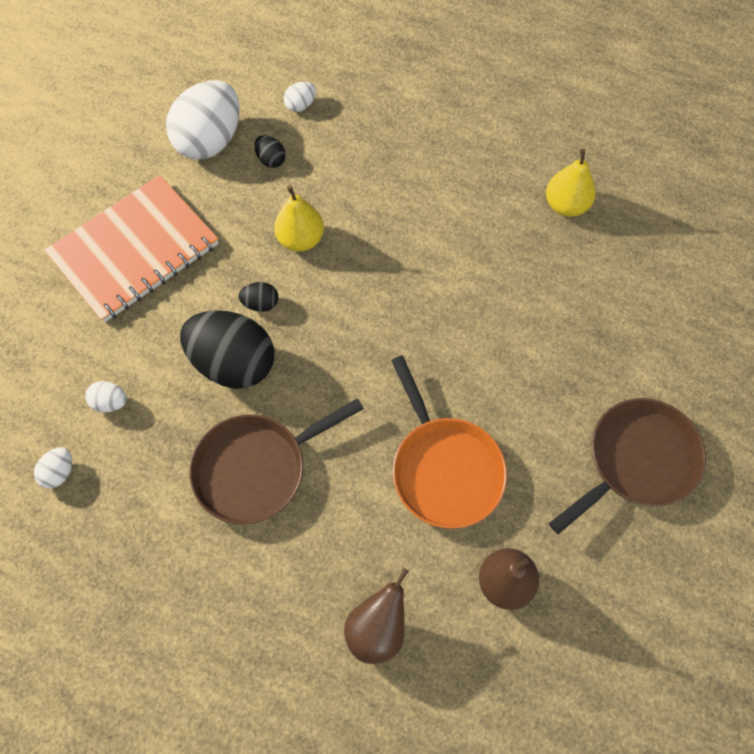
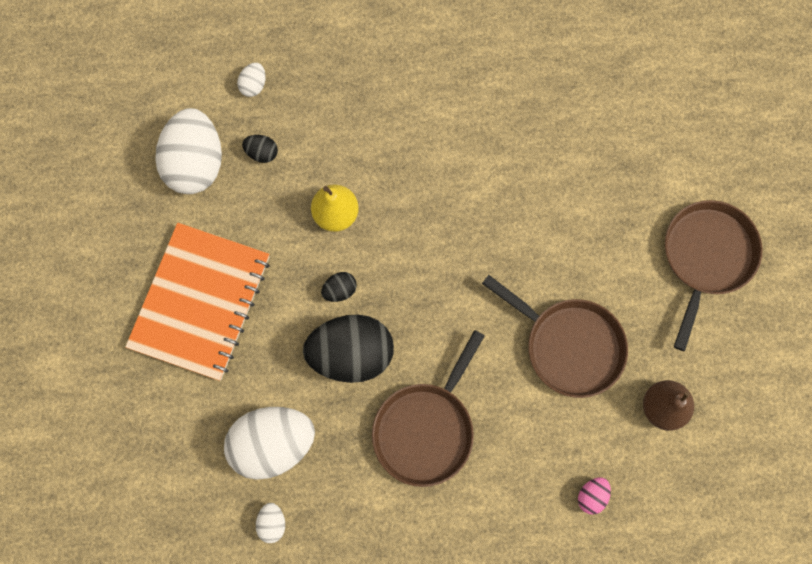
camera: 30 degrees left, 10 degrees up
(110, 402) = (273, 443): white egg -> white egg, size x2.34
(377, 629) = (591, 496): brown pear -> pink egg
(444, 468) = (569, 345): orange pan -> brown pan
(566, 205) = (536, 63): yellow pear -> none

